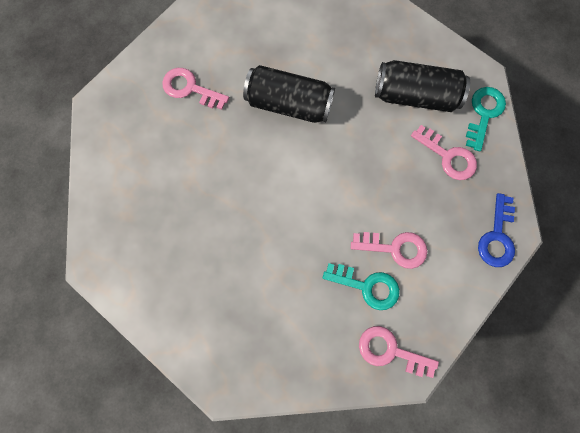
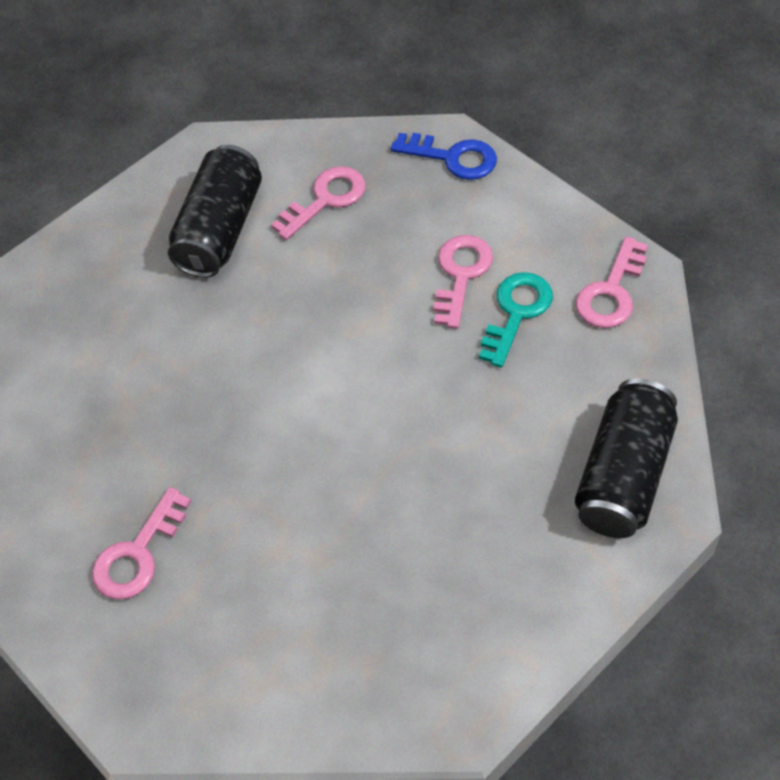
camera: 80 degrees left, 20 degrees down
(289, 104) = (200, 399): black can -> black can (624, 475)
(483, 113) = (265, 152): turquoise key -> none

